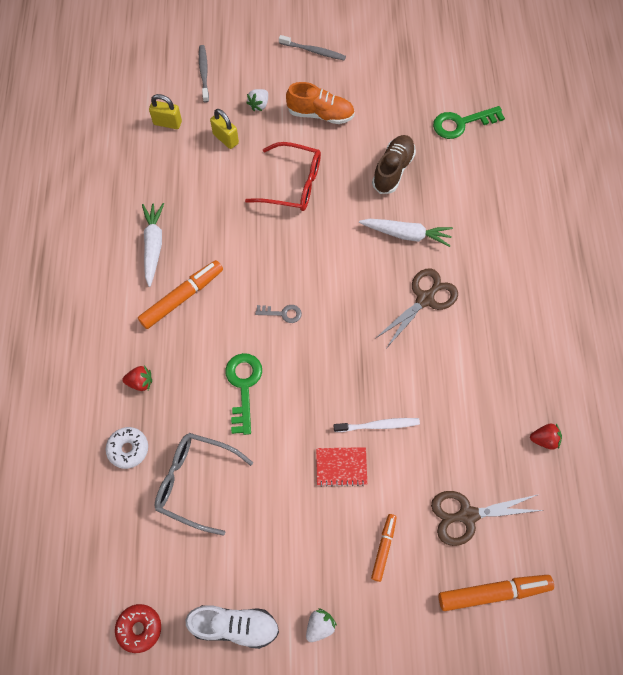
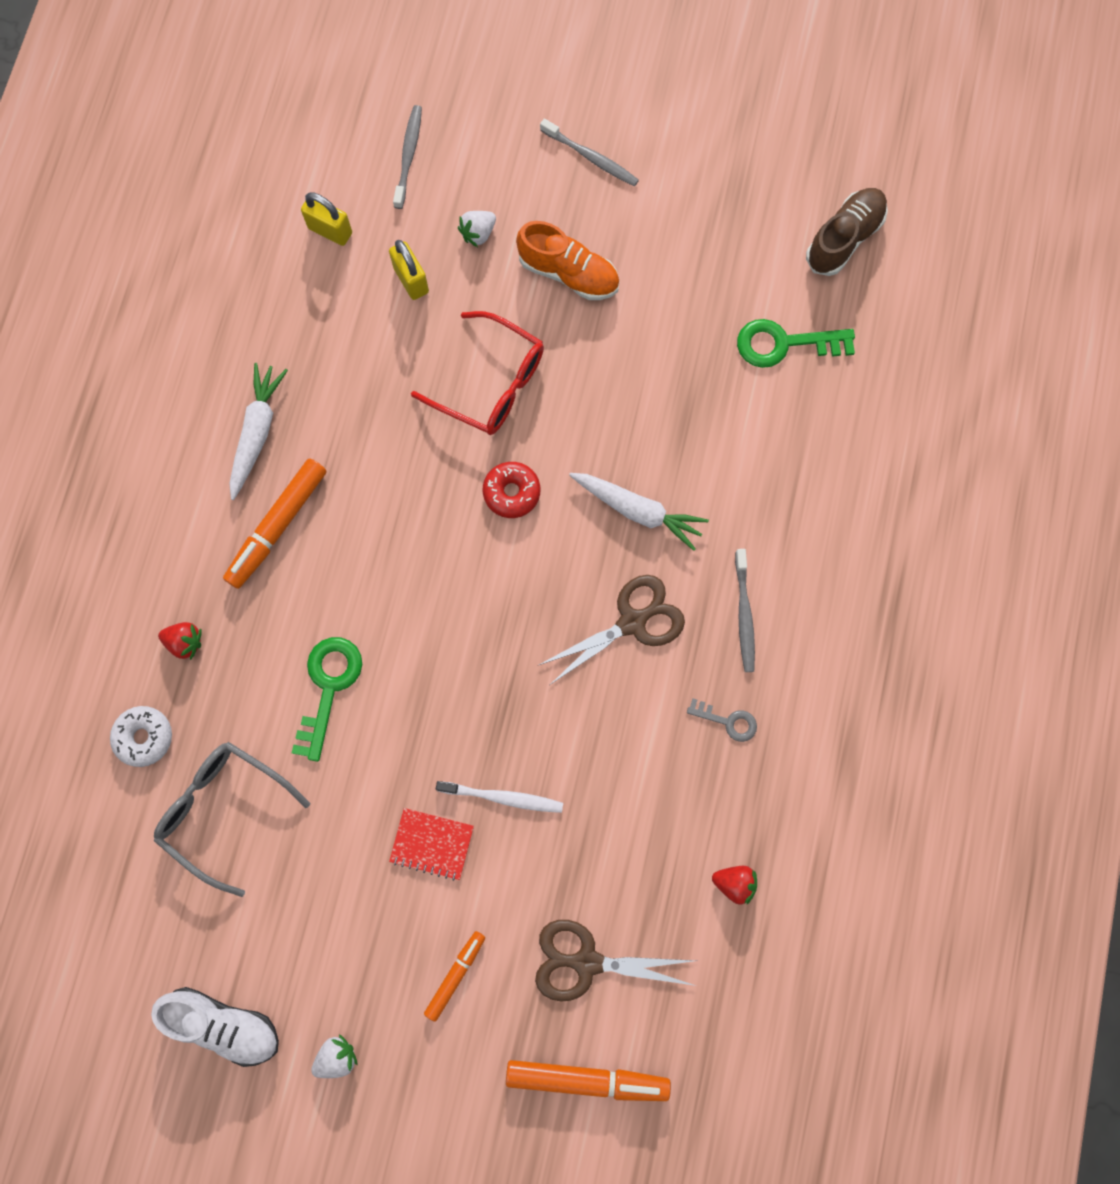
camera: 15 degrees right, 10 degrees up
(139, 628) = (98, 991): red donut -> red donut (511, 492)
(182, 297) = (277, 526): orange marker -> orange marker turned 150 degrees clockwise
(282, 313) = (416, 590): grey key -> grey key (728, 721)
(393, 170) = (651, 398): brown shoe -> brown shoe (844, 239)
(492, 278) = (744, 615): none -> grey toothbrush

